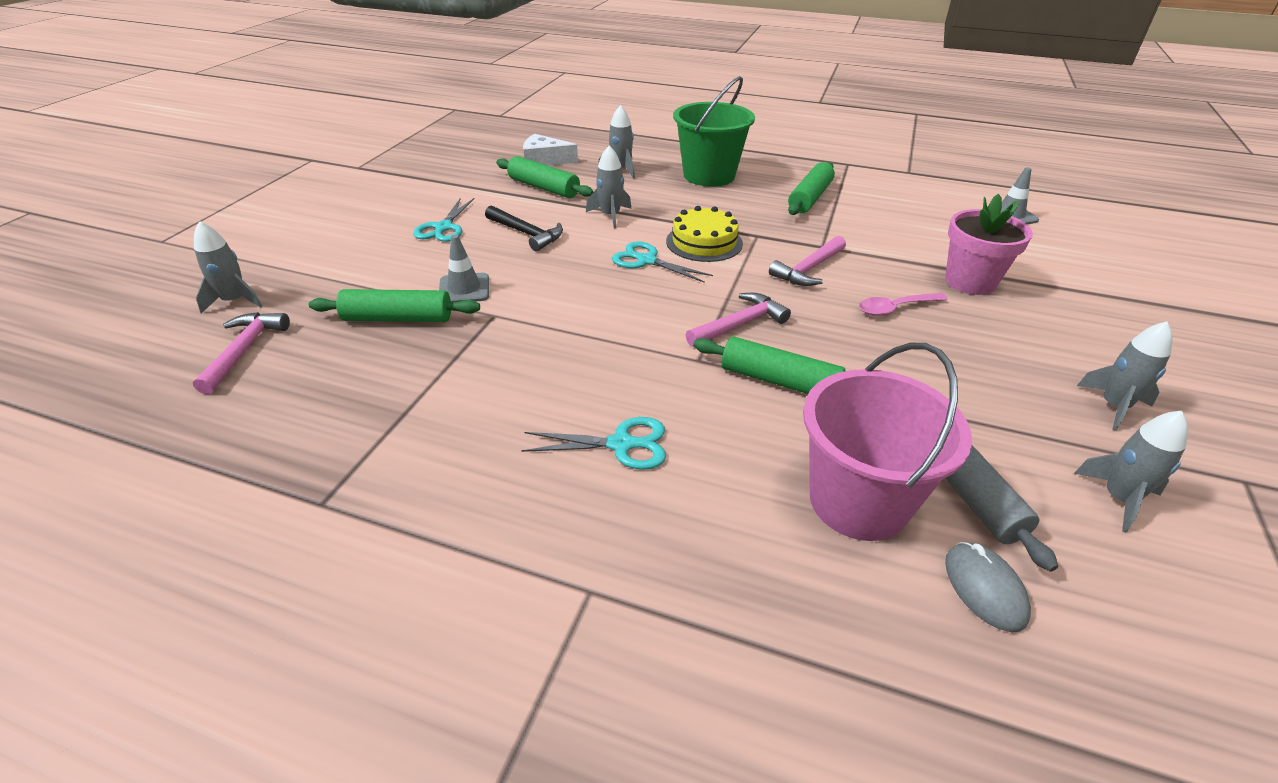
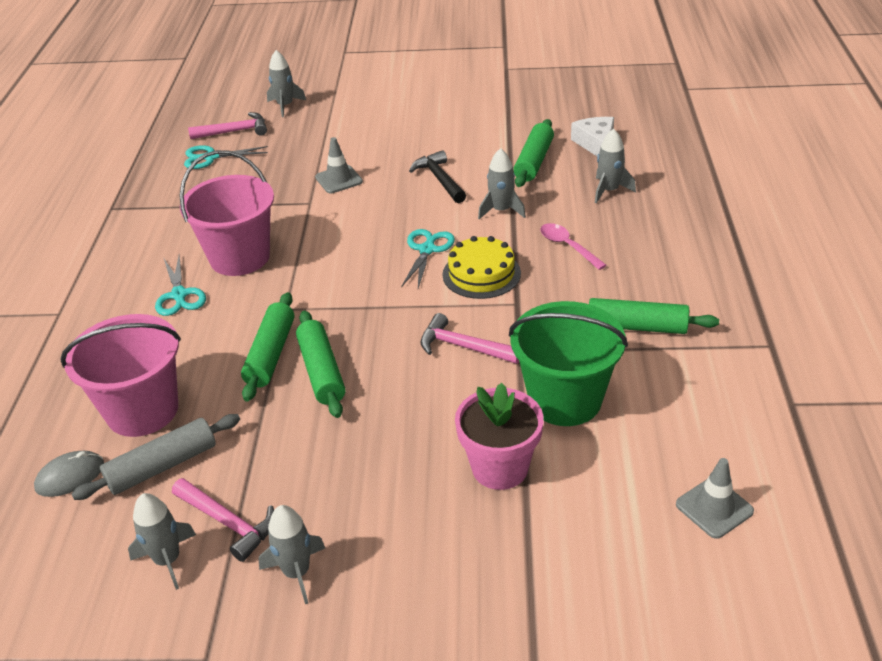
camera: 75 degrees right, 0 degrees up
(398, 318) = (289, 168): green rolling pin -> green rolling pin (321, 372)
(443, 228) = (425, 140): turquoise scissors -> turquoise scissors (210, 157)
(527, 234) = (439, 179): black hammer -> black hammer turned 135 degrees clockwise
(570, 382) = (240, 257): none -> pink bucket
(709, 175) = (641, 247): green bucket -> green bucket (565, 400)
(739, 324) = (345, 320): pink hammer -> pink hammer (228, 523)
(895, 308) = (414, 412): pink spoon -> pink spoon (567, 246)

